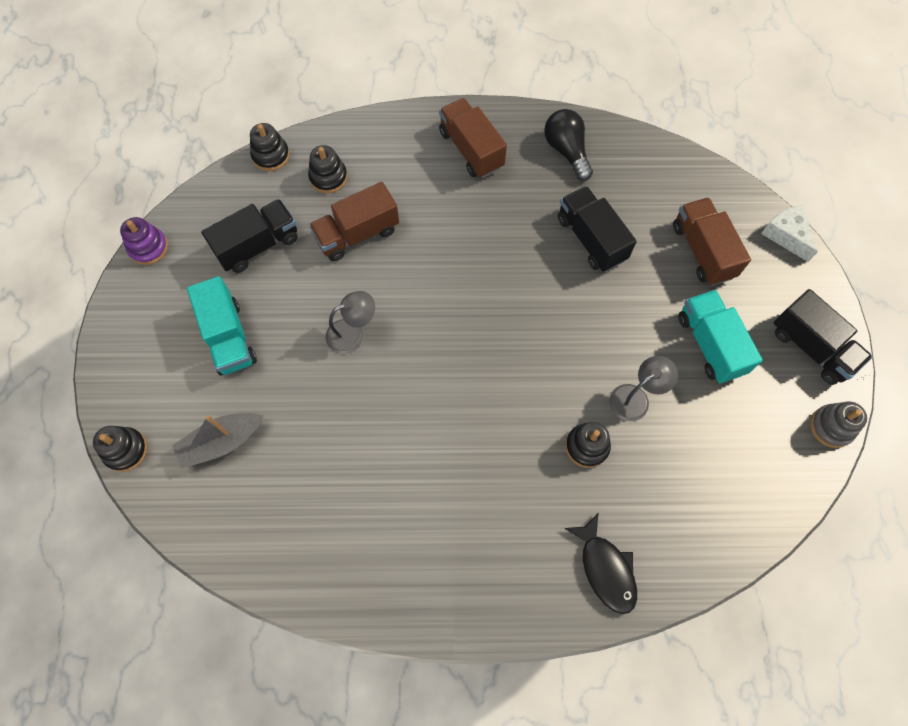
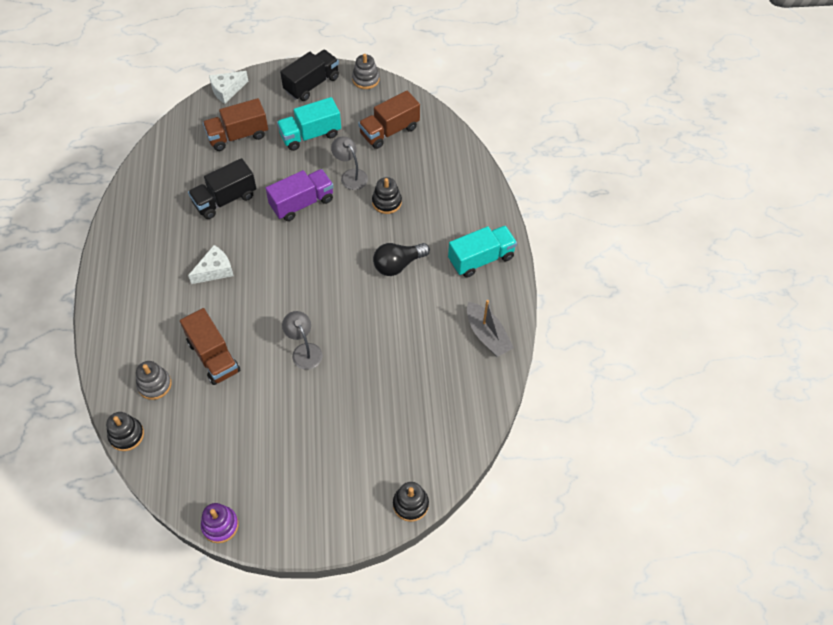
camera: 95 degrees left, 10 degrees down
(221, 442) = (399, 432): grey boat -> grey boat (487, 335)
(229, 337) = (309, 442): turquoise truck -> turquoise truck (481, 259)
(258, 245) = (221, 432): black truck -> none
(328, 177) = (154, 384): black stacking toy -> grey stacking toy
(471, 149) = (135, 280): brown truck -> brown truck (389, 131)
(480, 231) = (215, 270): none -> white cheese
(566, 151) = (143, 215): black light bulb -> black light bulb (398, 265)
(585, 332) = (302, 203): none -> purple truck
(606, 569) = (466, 192): black fish -> none

